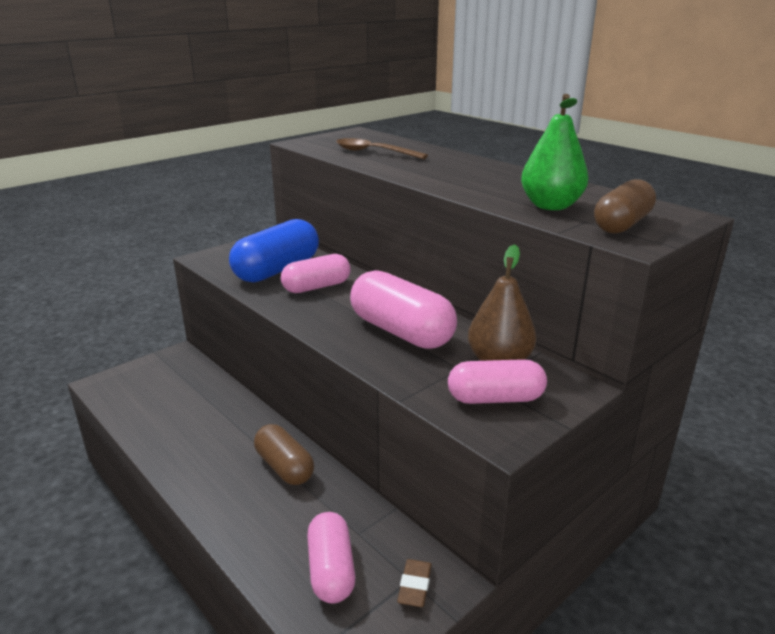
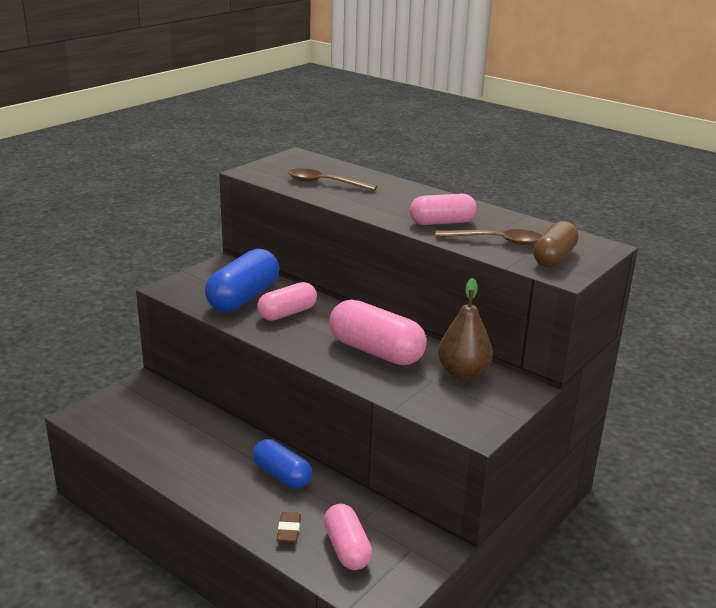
camera: 10 degrees left, 0 degrees up
(284, 467) = (282, 475): brown capsule -> blue capsule
(414, 586) = (415, 553): brown eraser -> brown eraser (289, 530)
(495, 398) = (466, 402): pink capsule -> pink capsule (442, 222)
(551, 206) = (496, 241): green pear -> brown spoon

